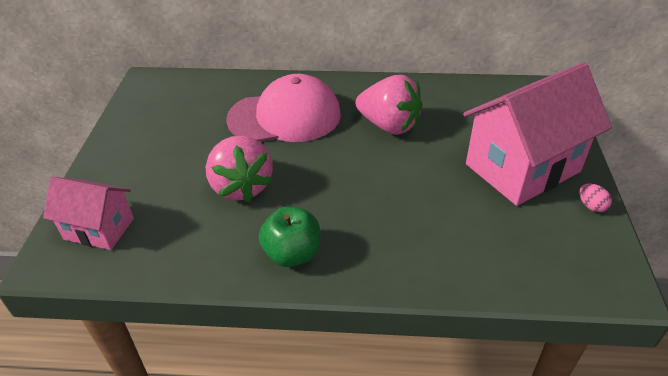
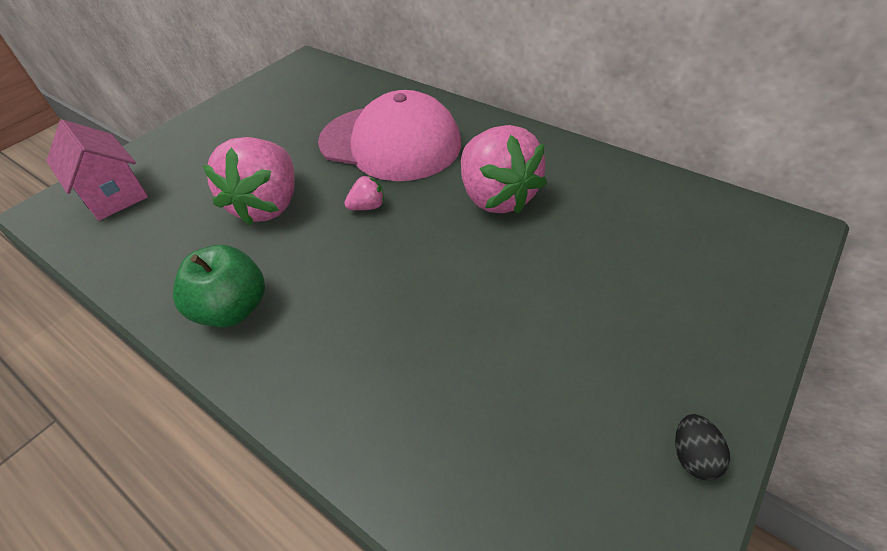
camera: 35 degrees right, 5 degrees up
(314, 161) = (367, 207): none -> pink strawberry
(522, 168) = (629, 335): pink house -> none
(591, 206) = (693, 456): pink egg -> black egg

